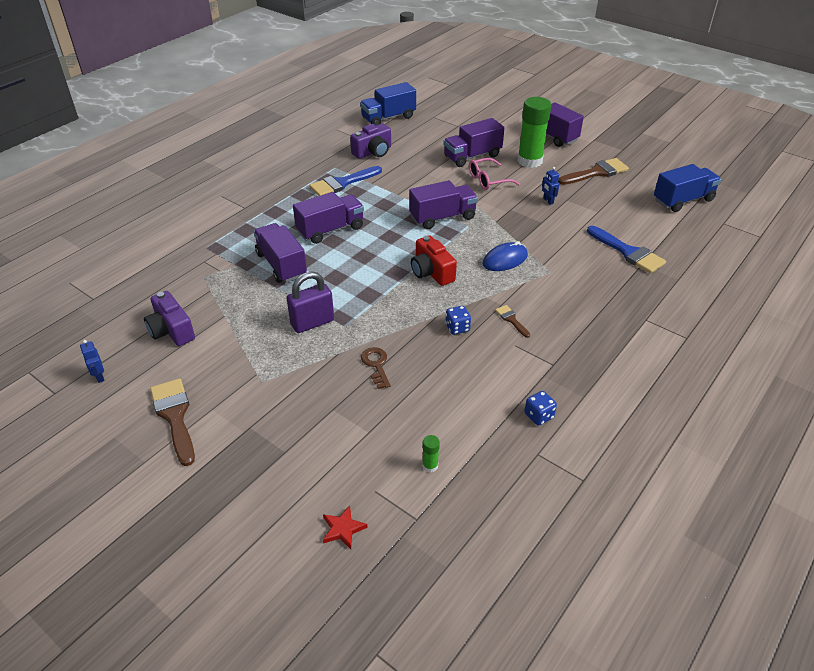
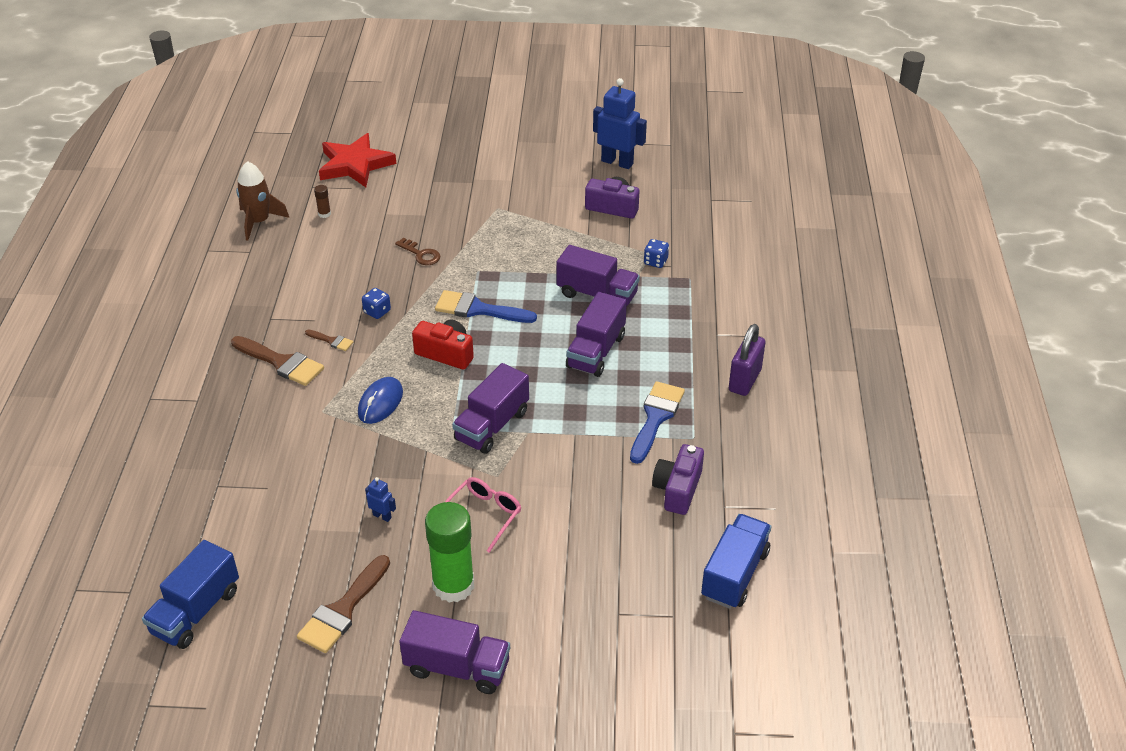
camera: 145 degrees right, 0 degrees up
(99, 377) = (617, 162): blue robot -> blue robot, size x2.20
(174, 416) = (531, 166): brown brush -> brown brush (281, 362)
(312, 323) = (508, 261): purple padlock -> purple padlock (744, 380)
(343, 529) = (355, 165): red star -> red star, size x2.37
(430, 465) = (324, 214): green glue stick -> brown glue stick
(472, 156) = (540, 552): purple truck -> none
(507, 492) = (259, 222): none -> brown rocket
(538, 416) = (262, 275): blue dice -> blue dice (655, 262)
(628, 252) = (244, 479): blue brush -> blue brush (478, 309)

